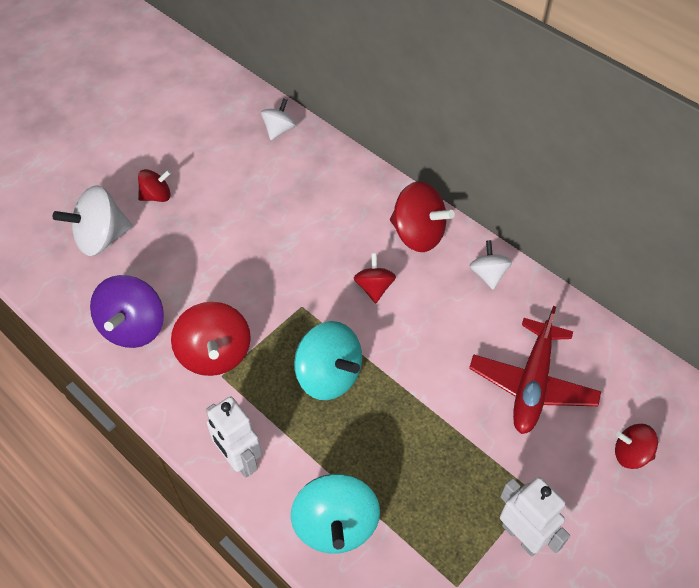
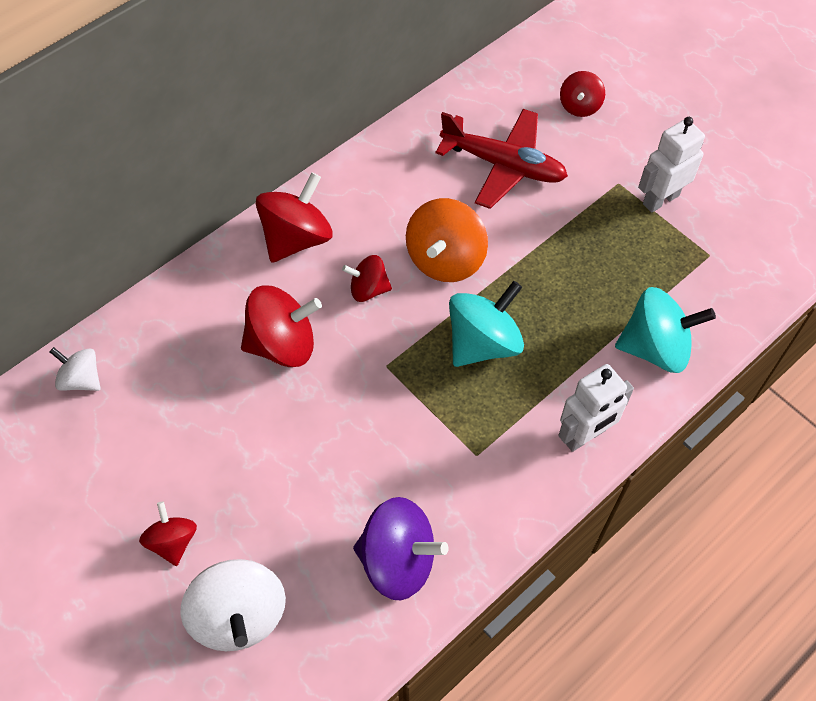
camera: 85 degrees left, 5 degrees up
(215, 354) = (446, 462): red spinning top -> red spinning top (283, 344)
(413, 342) = (445, 260): none -> orange spinning top
(488, 274) = (364, 181): white spinning top -> none

